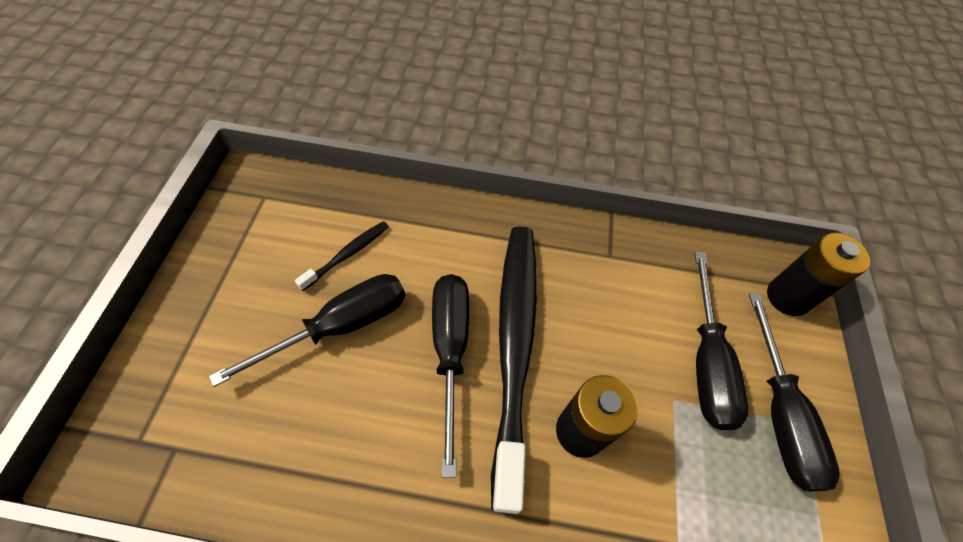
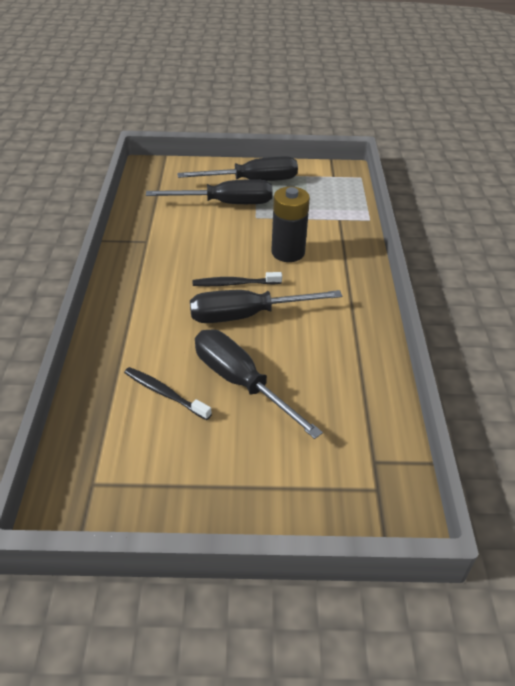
camera: 95 degrees left, 15 degrees down
(514, 345) = (234, 284): black toothbrush -> black toothbrush, size x0.41
(787, 297) = (171, 170): black battery -> none

